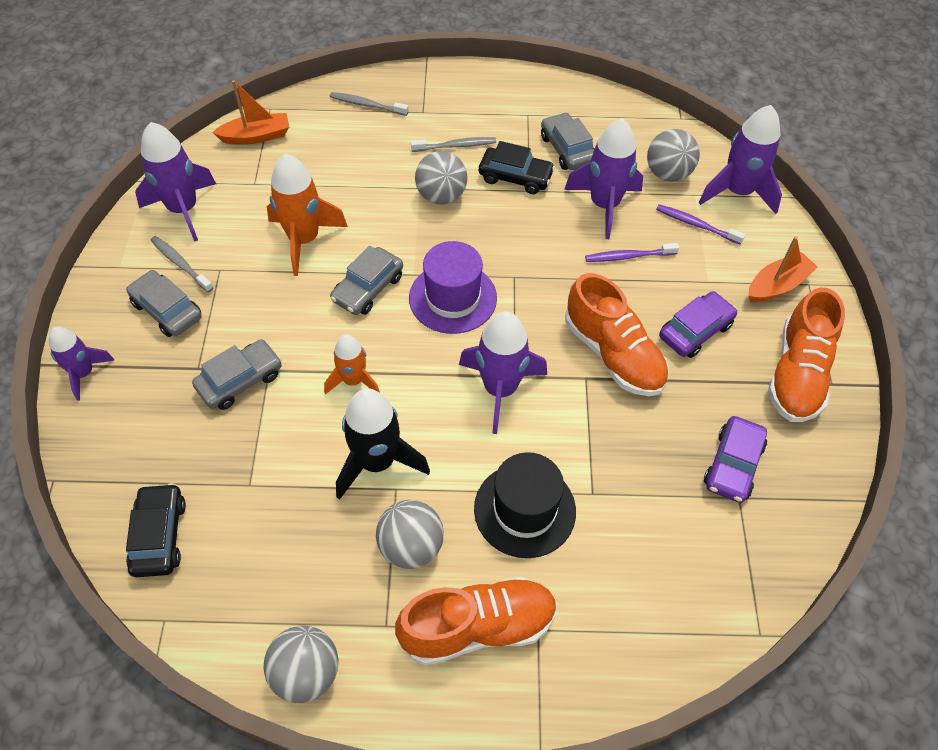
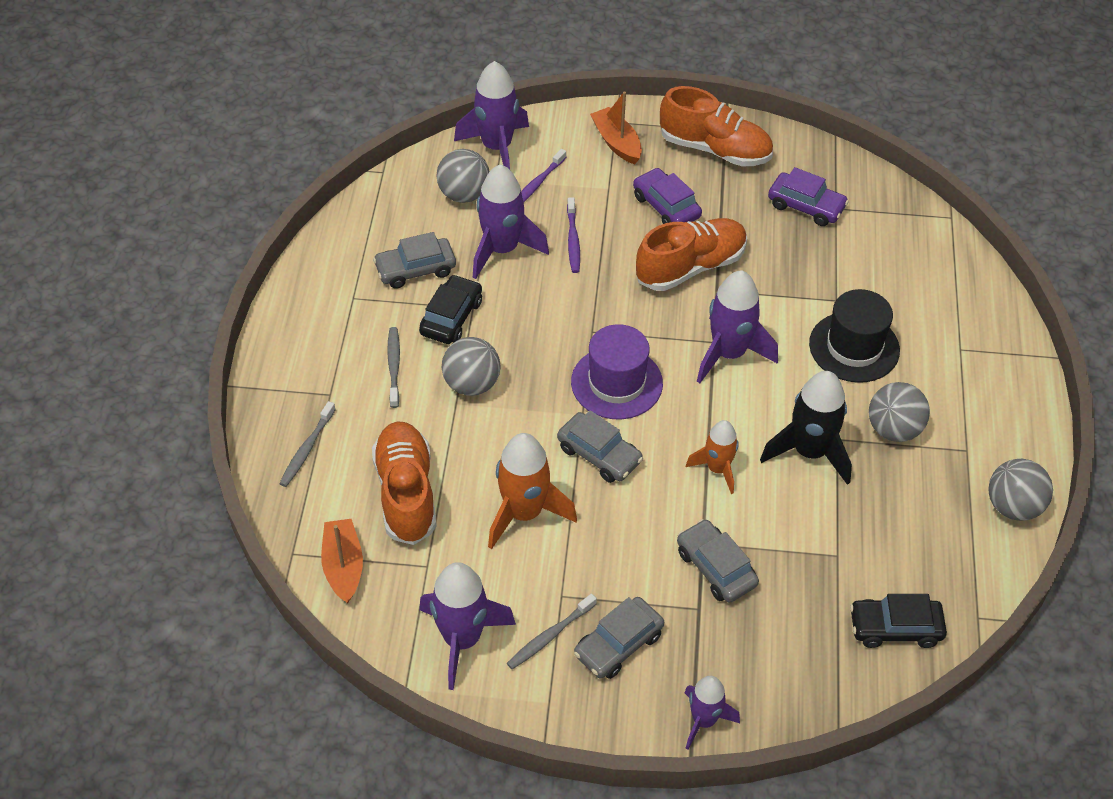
camera: 85 degrees left, 5 degrees down
(478, 627) = (962, 387): orange shoe -> orange shoe (406, 493)

